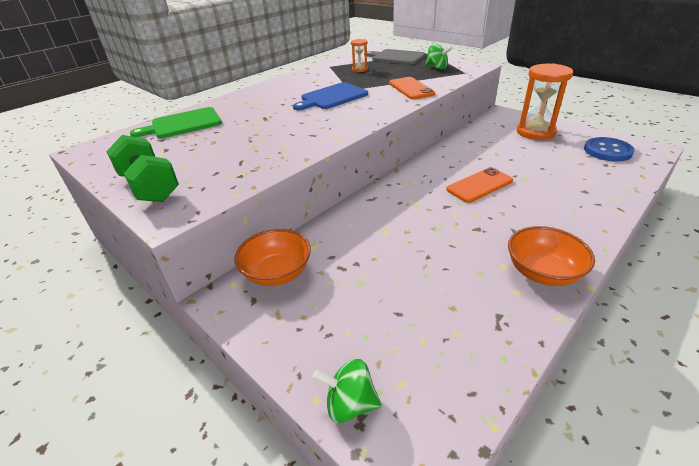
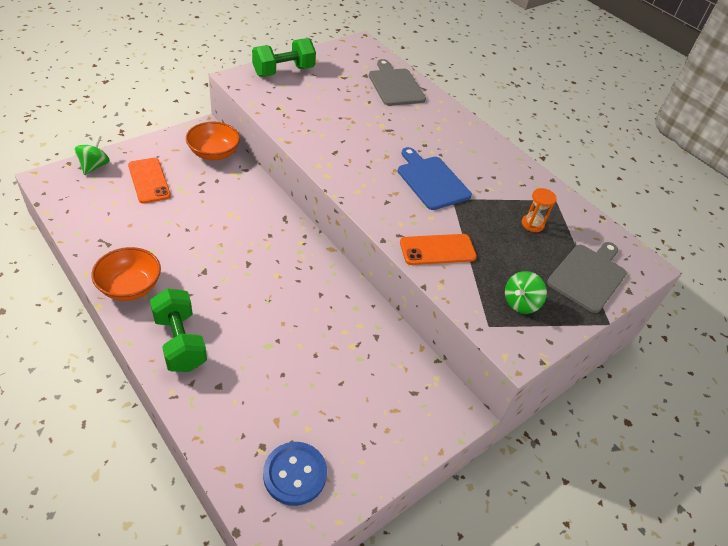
camera: 90 degrees right, 10 degrees up
(183, 124) = (395, 85): green cutting board -> grey cutting board
(479, 185) = (272, 302): orange phone -> orange phone (149, 180)
(535, 132) = (380, 421): orange hourglass -> none
(569, 220) = (180, 342): none -> green dumbbell

